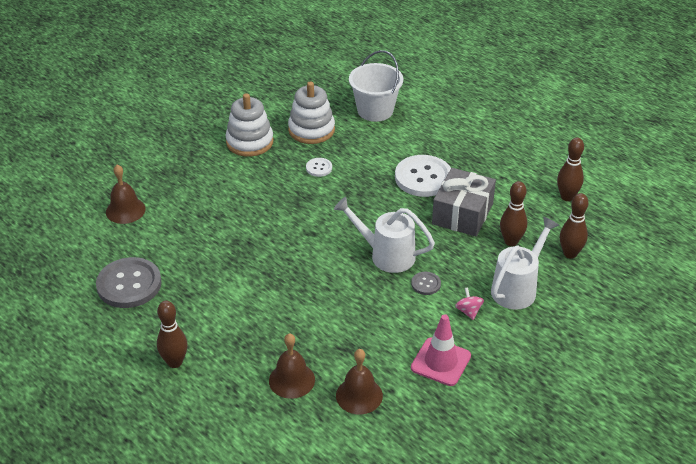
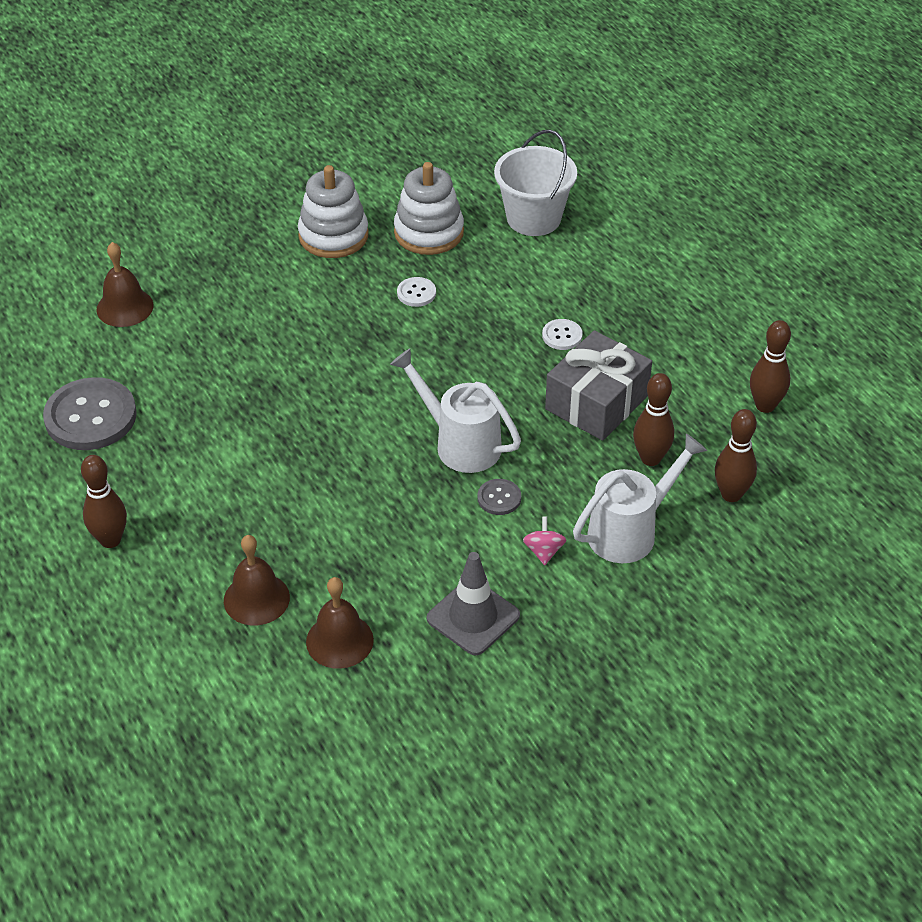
camera: 15 degrees right, 5 degrees up
(423, 178) = (562, 336): white button -> white button, size x0.46
(440, 362) = (473, 617): pink traffic cone -> grey traffic cone

